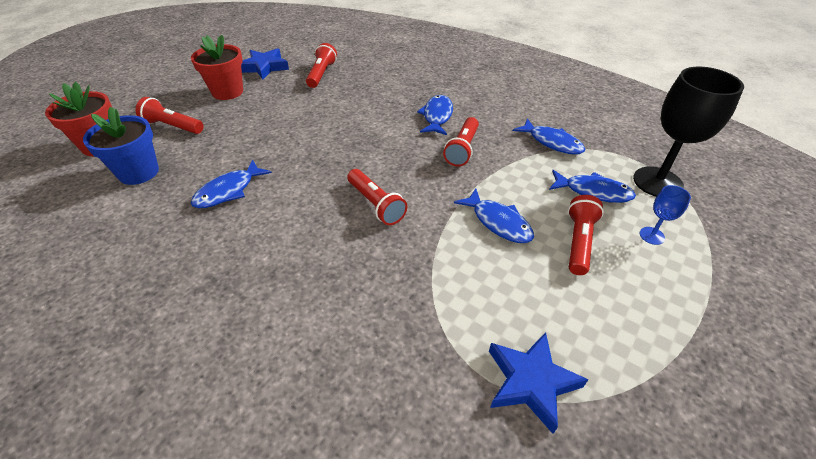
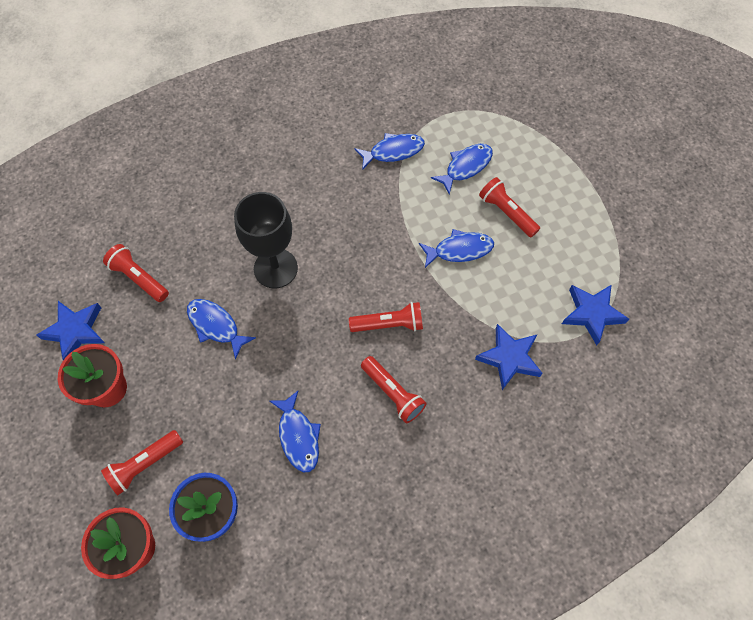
camera: 60 degrees left, 20 degrees up
(404, 315) = (509, 358): none -> blue star
(437, 116) = (296, 213): blue fish -> blue fish (216, 326)
(462, 149) = (359, 222): red flashlight -> red flashlight (393, 393)
(652, 236) = (526, 166): blue goblet -> none
(657, 182) = (481, 119): black goblet -> black goblet (275, 268)

